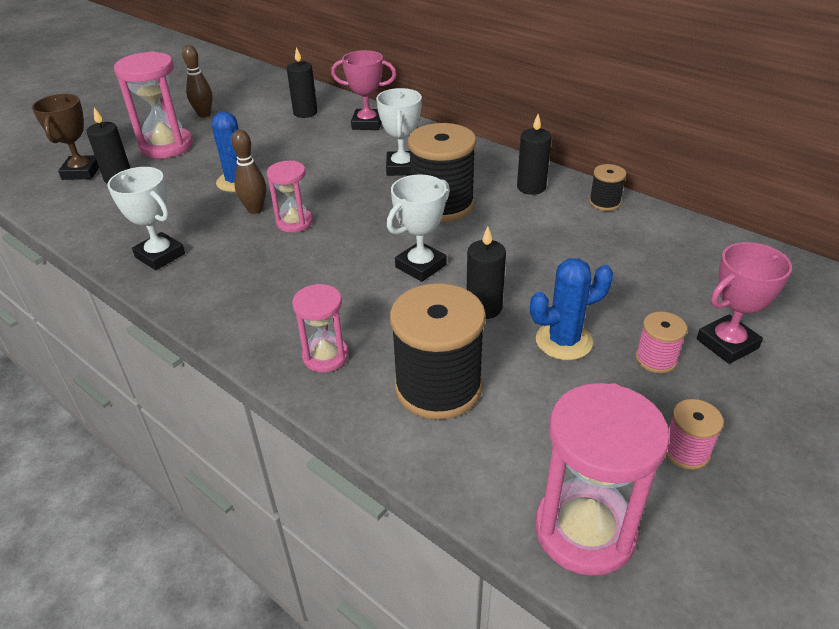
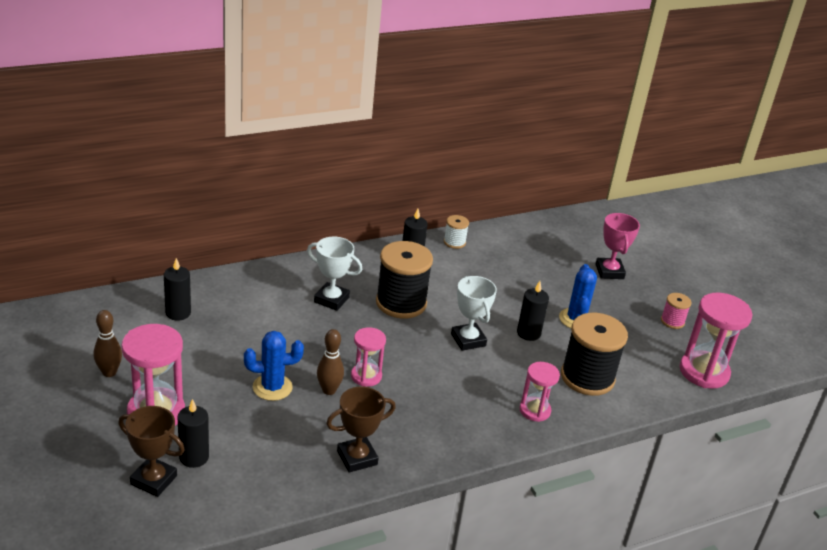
camera: 70 degrees left, 5 degrees down
(160, 255) = (357, 458): white trophy -> brown trophy
(367, 124) = (238, 289): pink trophy -> none
(604, 203) = (454, 242): black spool -> white spool
(656, 359) = (607, 298): pink spool -> none

